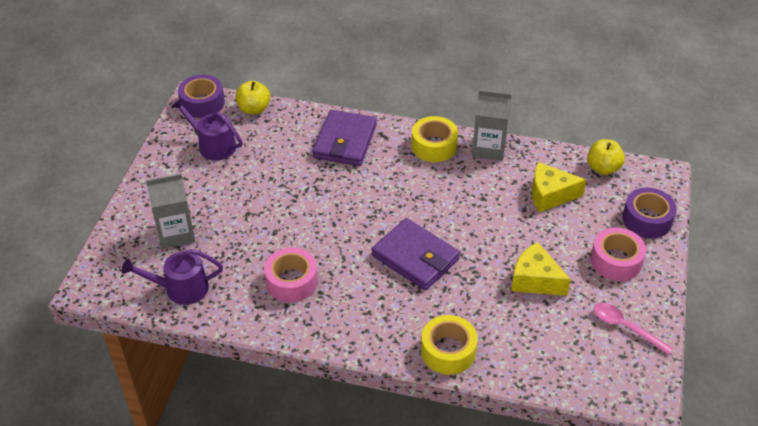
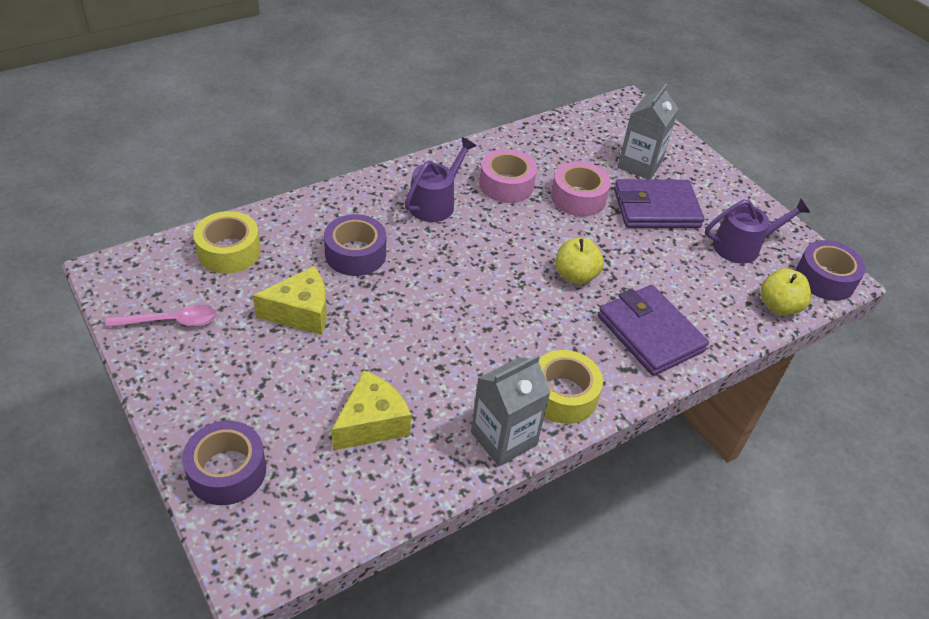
camera: 130 degrees right, 0 degrees up
(181, 288) = (573, 136): purple watering can -> purple watering can (435, 203)
(415, 257) = (434, 263): purple wallet -> purple wallet (656, 208)
(448, 351) = (322, 209): yellow tape -> yellow tape (229, 251)
(460, 298) = (355, 254): none -> purple tape
(603, 168) = (340, 515): yellow apple -> yellow apple (575, 276)
(616, 261) = (230, 388): pink tape -> pink tape (578, 198)

